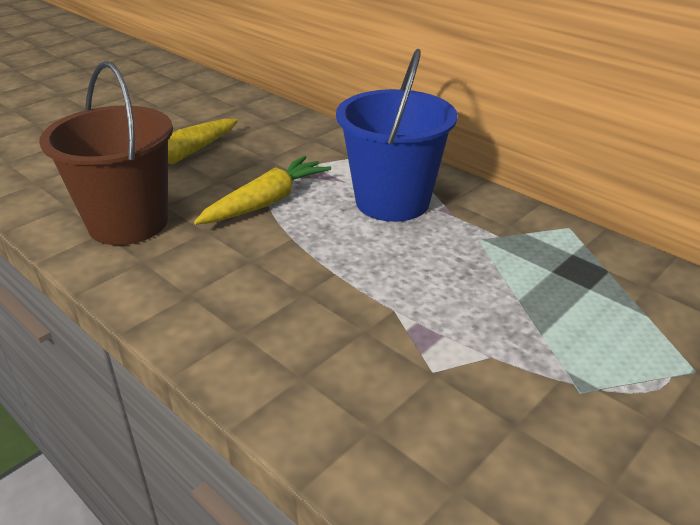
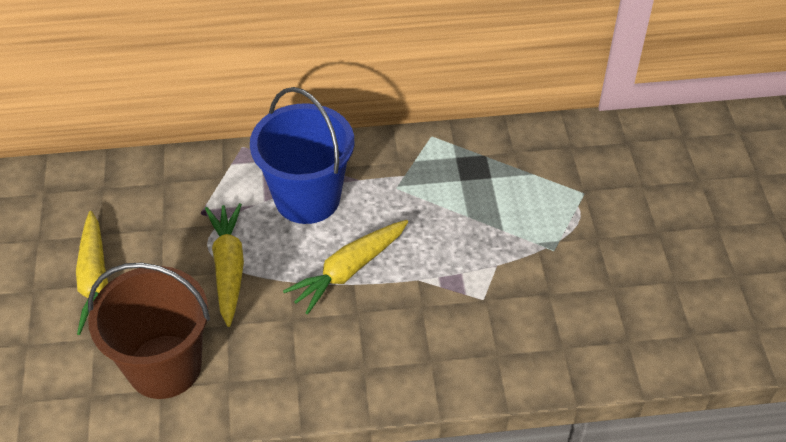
camera: 50 degrees left, 15 degrees up
(346, 262) = (348, 270): none -> yellow carrot

